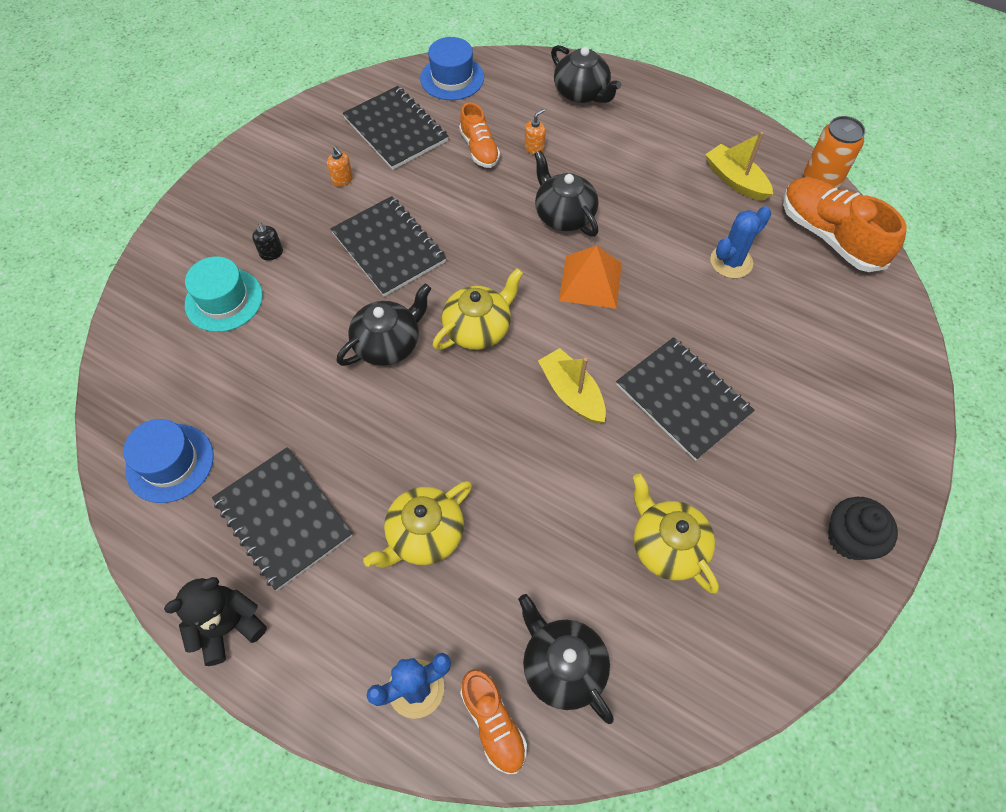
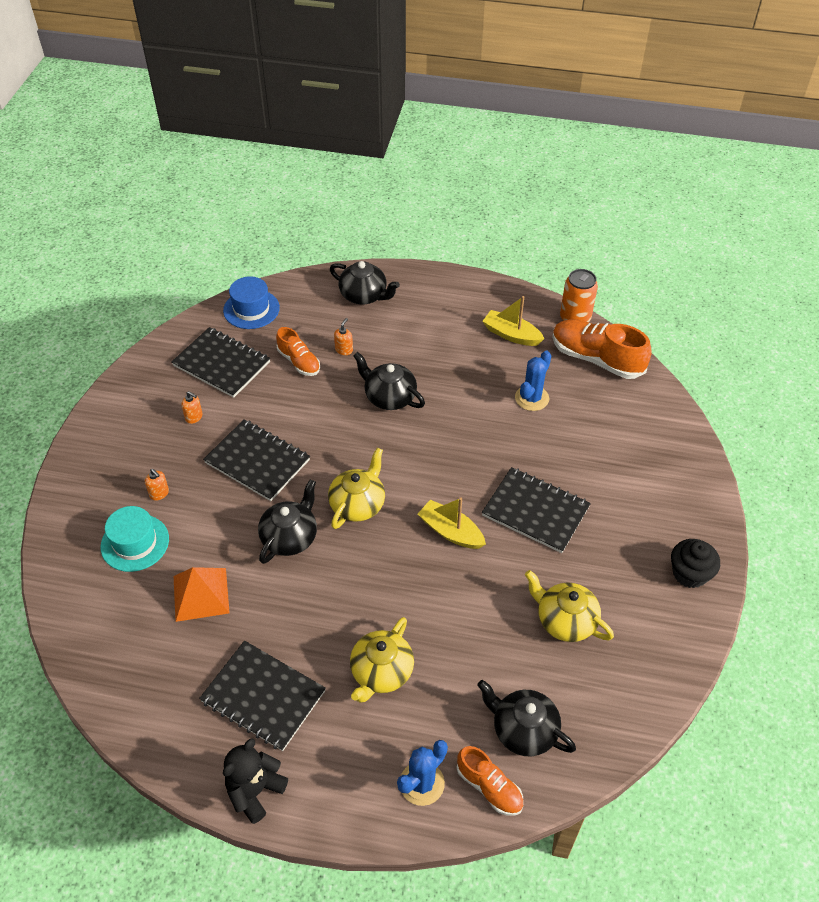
camera: 20 degrees left, 10 degrees down
(170, 463) = (148, 685): blue hat -> none
(271, 253) = (159, 493): black soap dispenser -> orange soap dispenser
(590, 281) = (431, 443): orange pyramid -> orange pyramid (201, 594)

